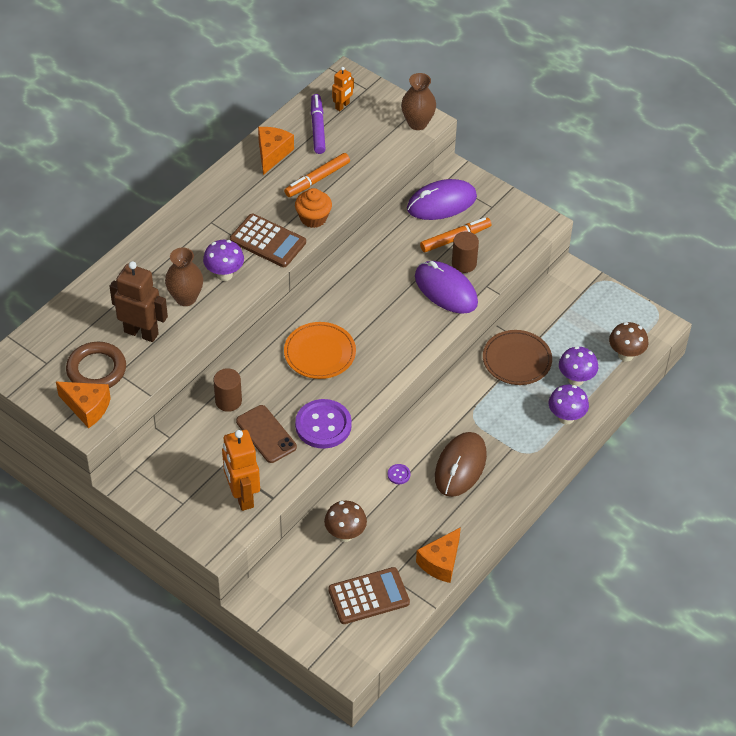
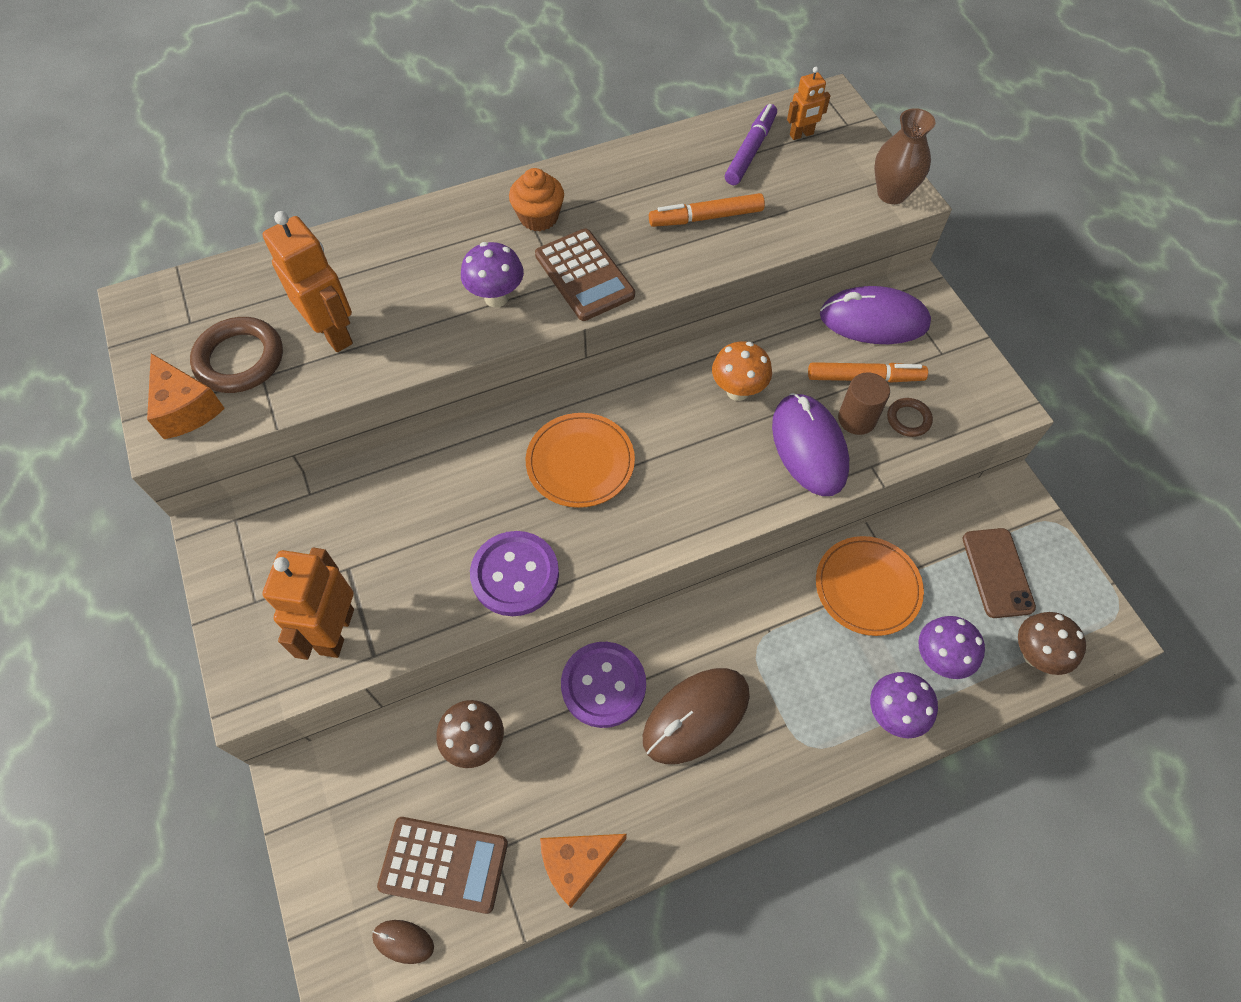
camera: 30 degrees right, 10 degrees up
(141, 332) = (333, 332): brown robot -> orange robot
(185, 298) = (424, 309): brown vase -> none
(228, 401) = (417, 477): brown cylinder -> none
(266, 434) = (431, 550): brown phone -> brown phone (997, 573)
(272, 154) = (669, 162): orange cheese -> none
(313, 218) = (666, 268): orange cupcake -> orange cupcake (538, 217)
(371, 638) = (403, 941): none -> brown mouse
(386, 276) = (737, 391): none -> orange mushroom
(398, 474) = (603, 685): purple button -> purple button, size x2.41
(493, 252) = (908, 419): none -> brown ring
(517, 360) = (867, 587): brown plate -> orange plate

